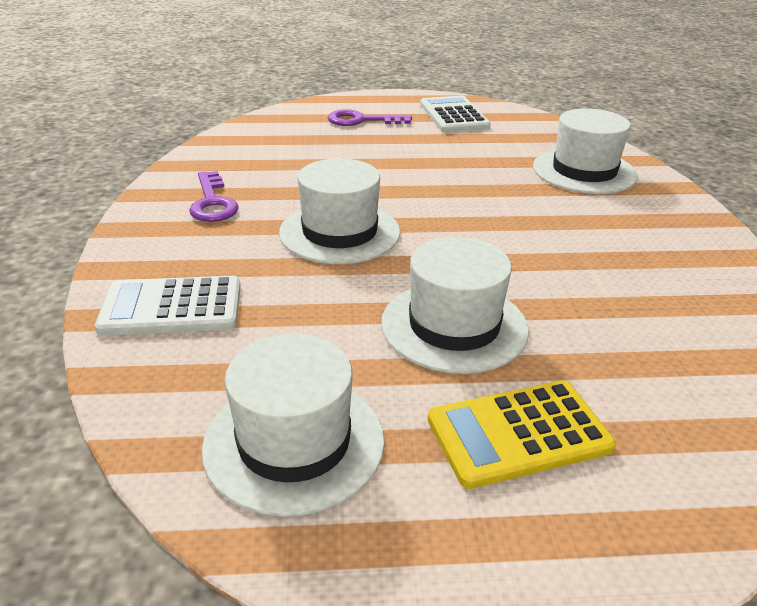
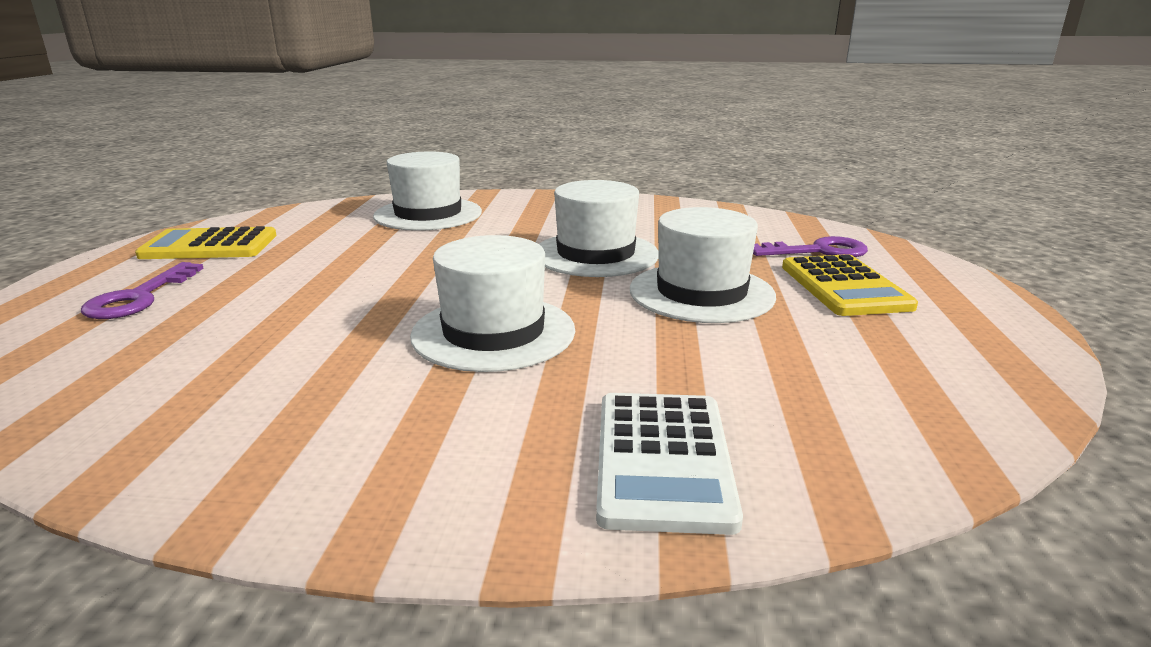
camera: 80 degrees left, 10 degrees down
(213, 203) = (329, 430): purple key -> purple key (818, 251)
(294, 442) = (903, 375): white hat -> white hat (595, 254)
(454, 115) = (210, 246): white calculator -> yellow calculator

